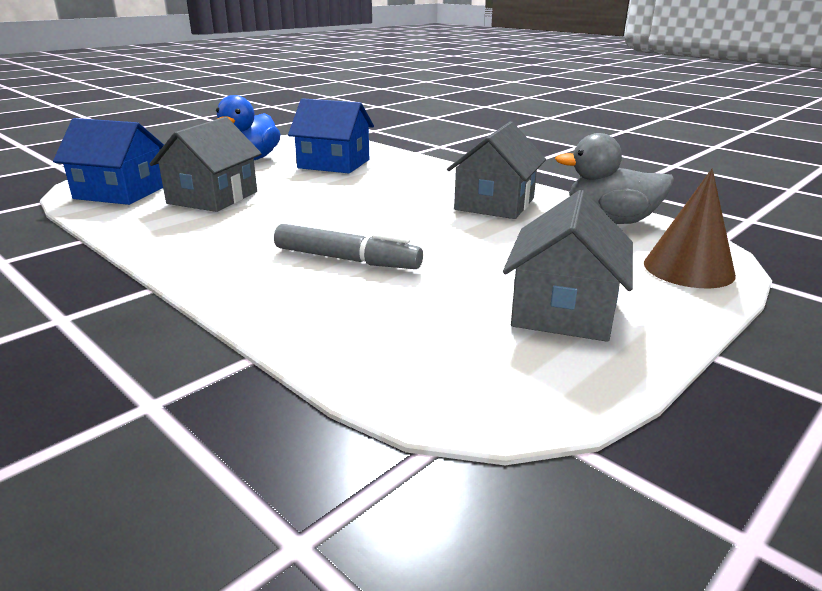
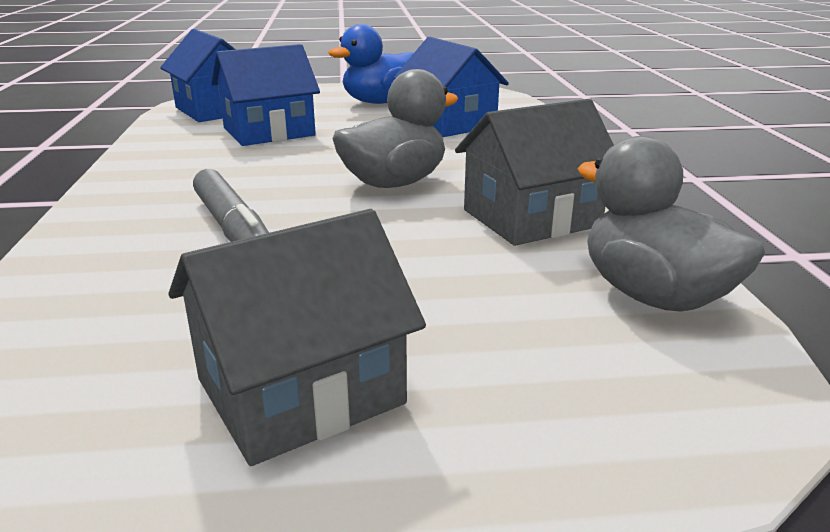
camera: 40 degrees right, 0 degrees up
(213, 197) = (268, 132): grey house -> blue house
(383, 206) = (394, 183): none -> grey duck
(688, 269) = (623, 424): brown cone -> none

